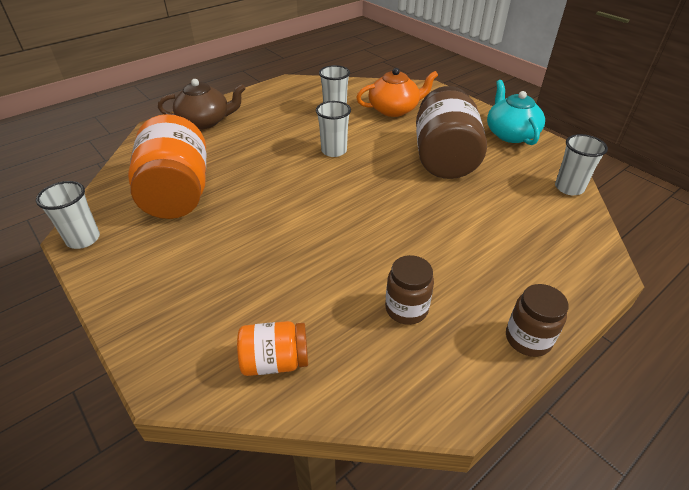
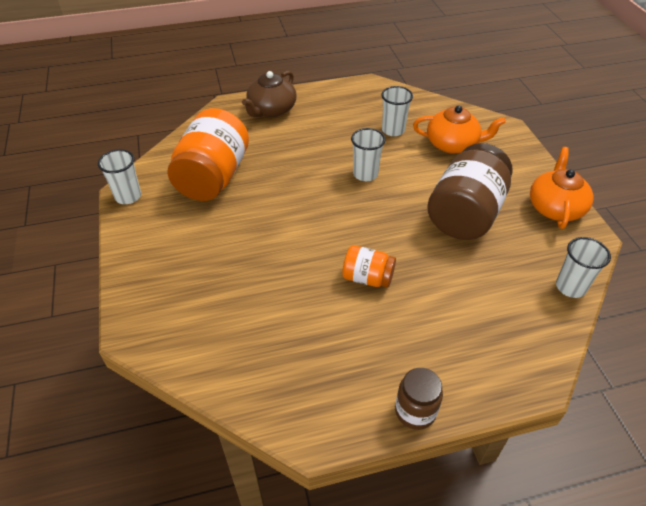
camera: 25 degrees right, 5 degrees up
(205, 121) = (271, 110): brown teapot -> brown teapot turned 105 degrees clockwise
(275, 361) = (209, 347): orange jar -> orange jar (367, 278)
(406, 309) = (332, 345): brown jar -> none
(510, 134) = (555, 207): turquoise teapot -> orange teapot

